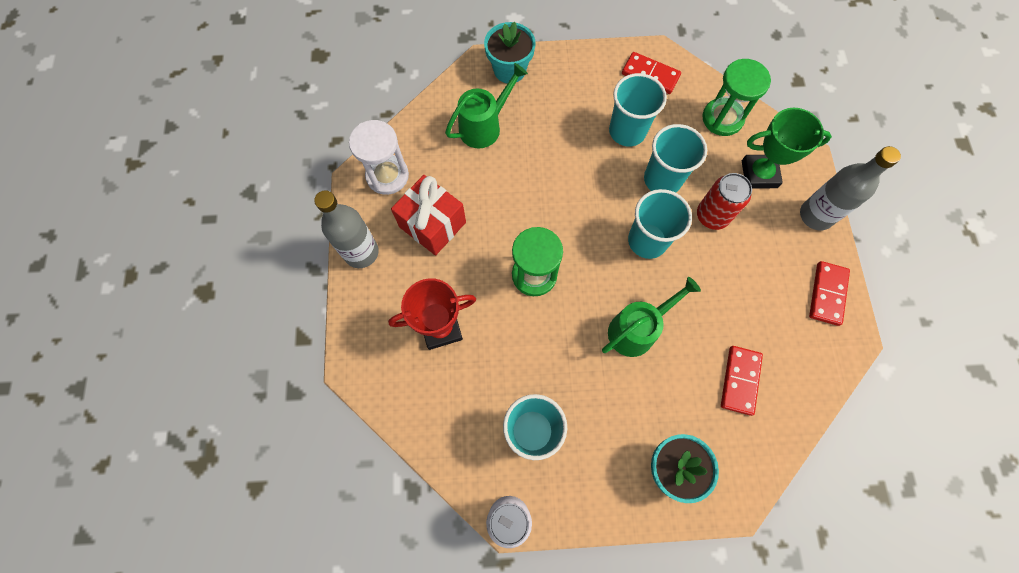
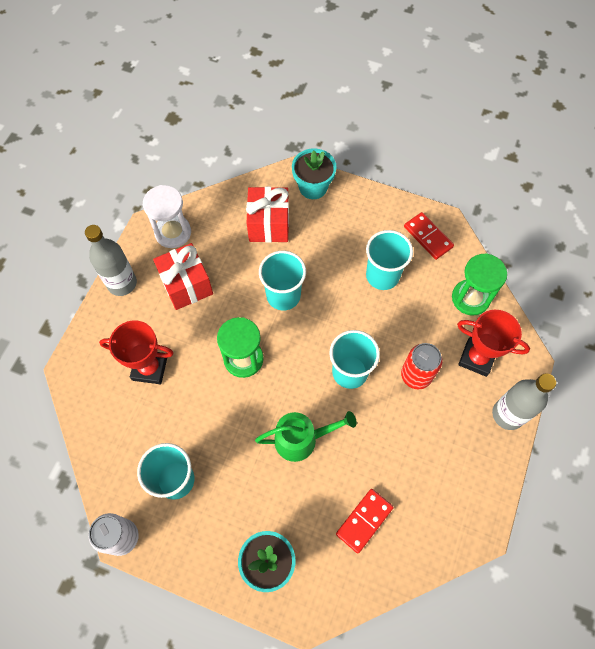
camera: 25 degrees right, 5 degrees down
(485, 126) = (269, 224): green watering can -> red gift
(662, 179) = (390, 327): turquoise cup -> turquoise cup (283, 295)
(759, 174) = (476, 358): green trophy -> red trophy
(827, 294) = (480, 484): red domino -> none

